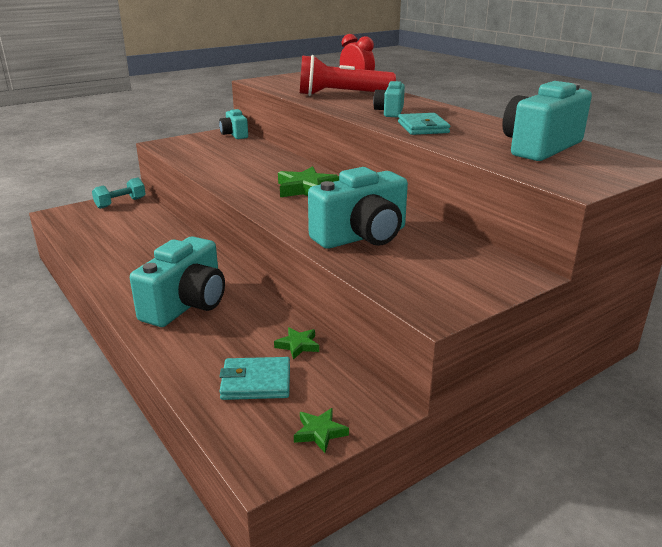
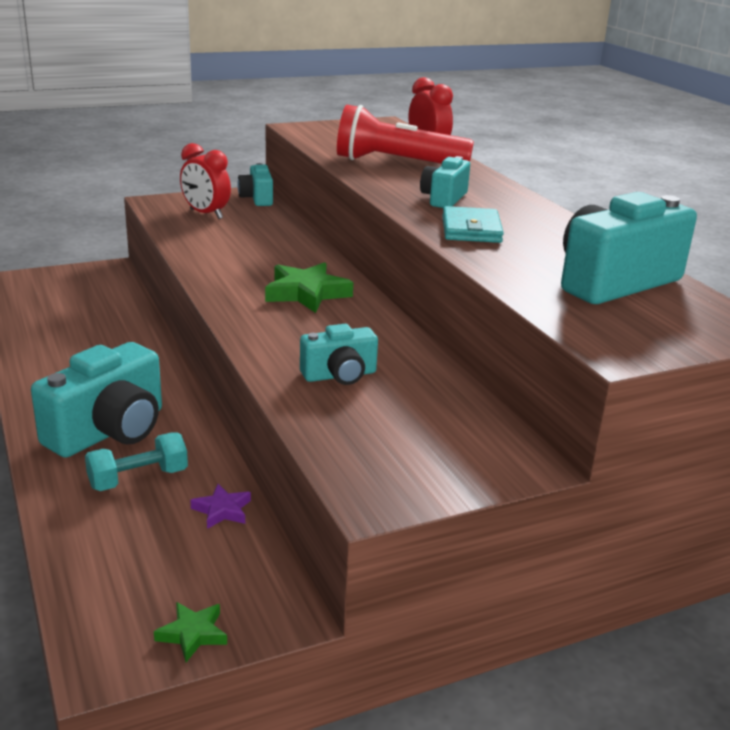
camera: 10 degrees right, 0 degrees up
(120, 203) = (91, 275): turquoise dumbbell -> turquoise dumbbell (138, 479)
(203, 147) = (206, 214): none -> red clock
(256, 382) = (146, 552): turquoise wallet -> none
(298, 345) = (222, 510): green star -> purple star
(362, 237) = (339, 375): turquoise camera -> turquoise camera, size x0.56

